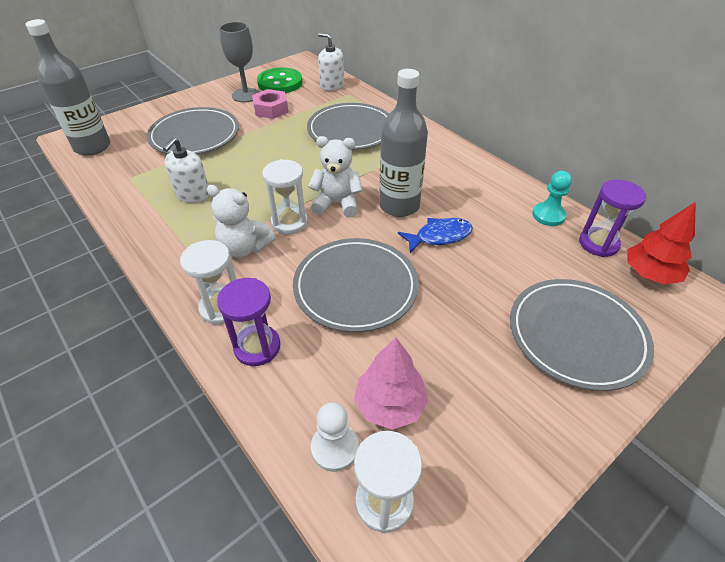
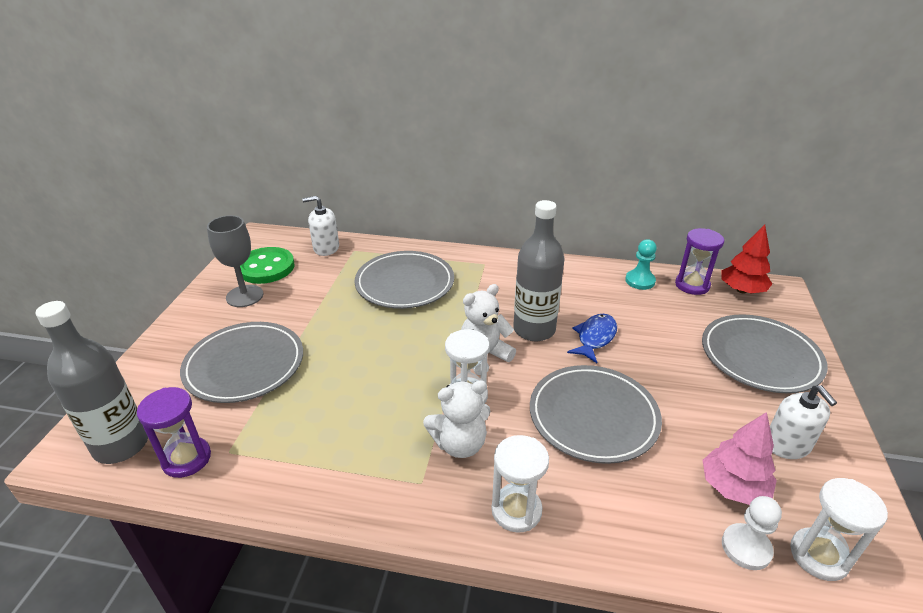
camera: 40 degrees left, 10 degrees down
(193, 194) = (333, 426): white soap dispenser -> white soap dispenser (787, 445)
(257, 347) = (591, 520): purple hourglass -> purple hourglass (186, 459)
(271, 109) = (294, 298): pink nut -> none

